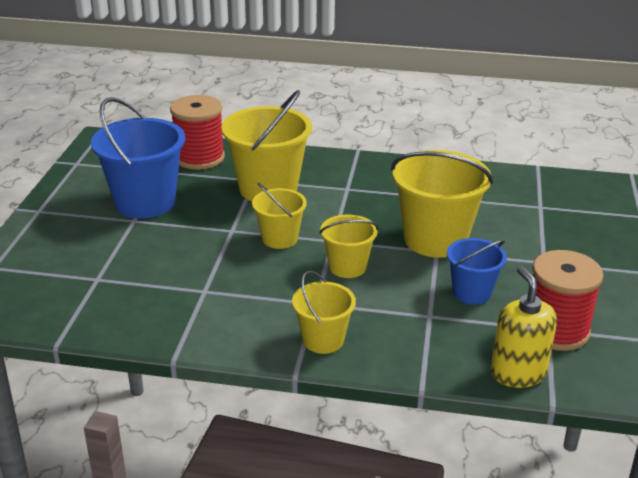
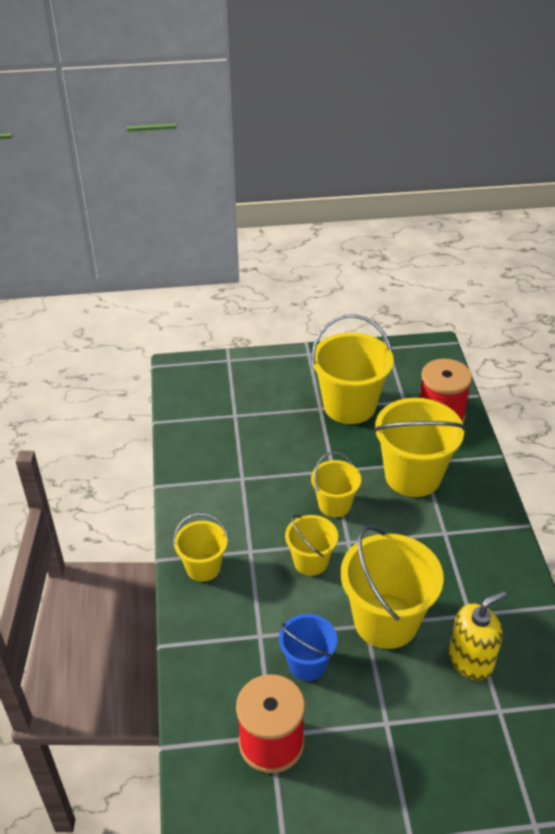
camera: 75 degrees right, 10 degrees up
(145, 202) = (349, 406): blue bucket -> yellow bucket
(518, 373) = (198, 715): yellow soap dispenser -> yellow soap dispenser (470, 660)

